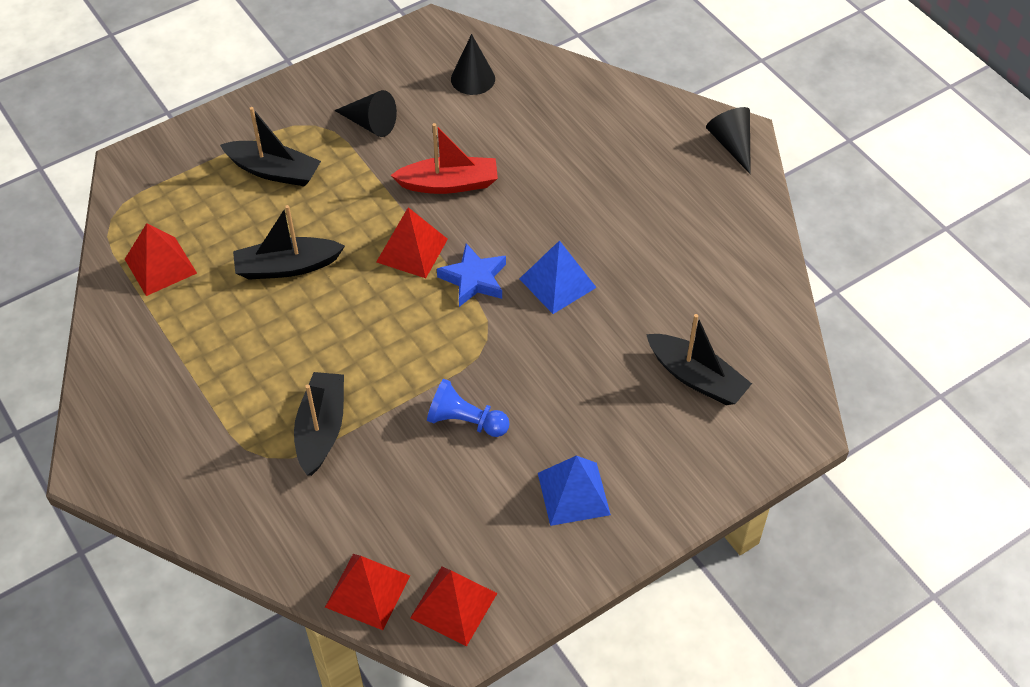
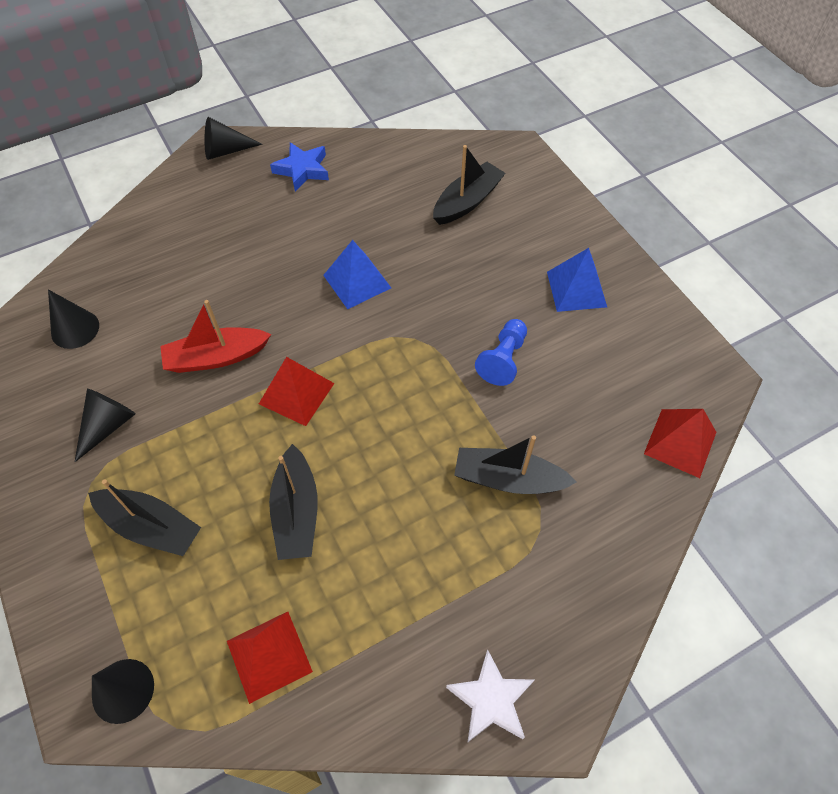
camera: 85 degrees left, 5 degrees up
(112, 421) = (491, 700): none -> white star
(141, 182) = (123, 690): none -> black cone
(274, 171) = (151, 527): black boat -> black boat turned 90 degrees clockwise
(449, 184) = (216, 357): red boat -> red boat turned 105 degrees counterclockwise
(453, 605) = (686, 378): red pyramid -> none
(474, 279) = (342, 344): blue star -> blue star (302, 170)

